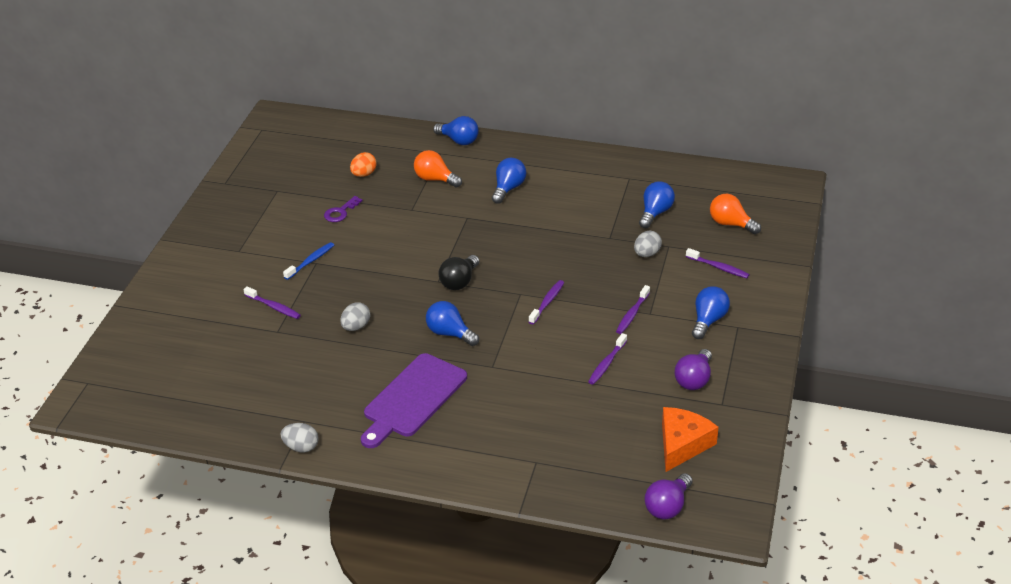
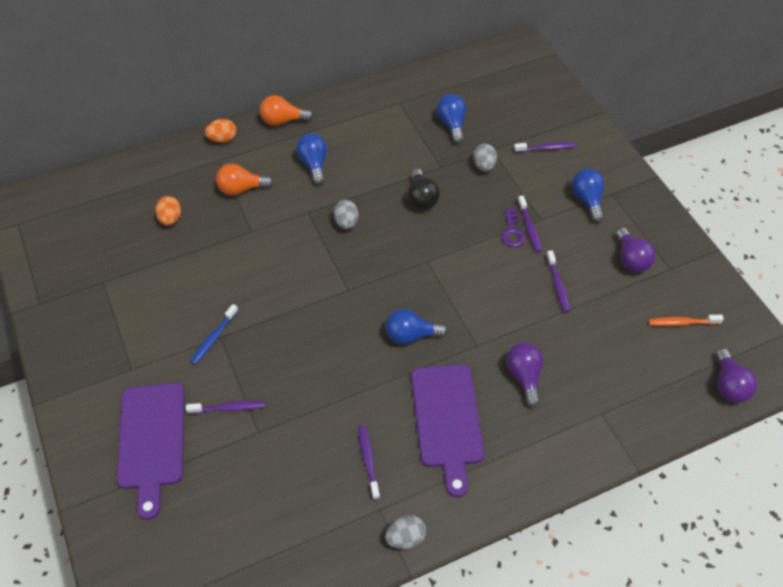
camera: 40 degrees left, 15 degrees up
(206, 298) = (152, 440): none -> purple cutting board
(311, 261) = (213, 338): blue toothbrush -> blue toothbrush turned 150 degrees counterclockwise
(340, 212) = (189, 270): purple key -> purple key (512, 232)
(356, 327) = (325, 380): grey egg -> grey egg (346, 222)
(459, 140) = (222, 139): blue light bulb -> orange egg
(459, 281) = (366, 279): black light bulb -> black light bulb (421, 198)
(504, 406) = (524, 377): none -> purple light bulb
(547, 302) = (456, 256): purple toothbrush -> purple toothbrush (368, 460)
(682, 444) = (682, 322): orange cheese -> orange toothbrush
(730, 224) = (515, 104): orange light bulb -> orange light bulb (283, 120)

